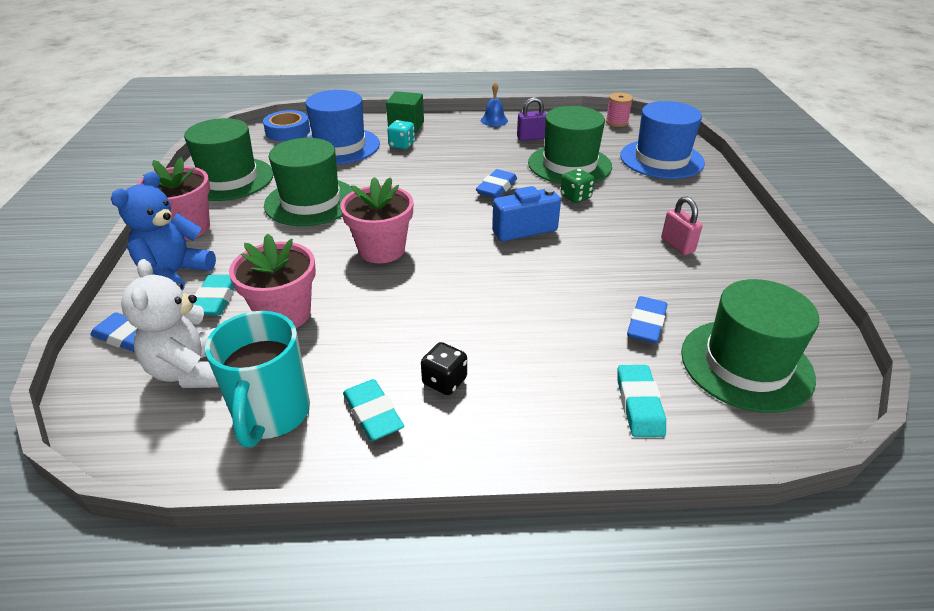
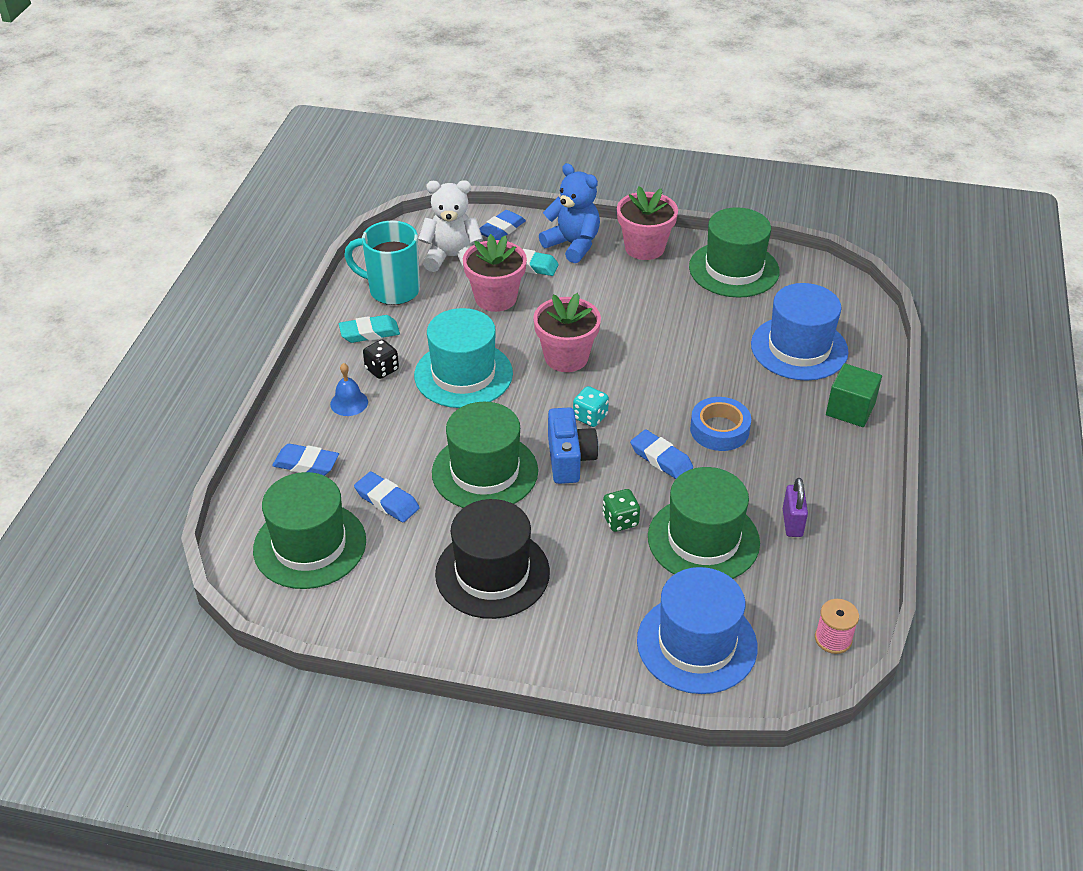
camera: 105 degrees right, 5 degrees up
(288, 131) = (848, 310): blue tape -> blue tape (719, 430)
(311, 202) = (670, 320): green hat -> green hat (485, 472)
(402, 145) = (792, 398): turquoise dice -> turquoise dice (590, 417)
(430, 312) = (463, 374): none -> turquoise hat
(494, 120) = (857, 498): blue bell -> blue bell (349, 403)
(639, 404) = (306, 464): turquoise eraser -> blue eraser
(677, 245) = (492, 573): pink padlock -> black hat

